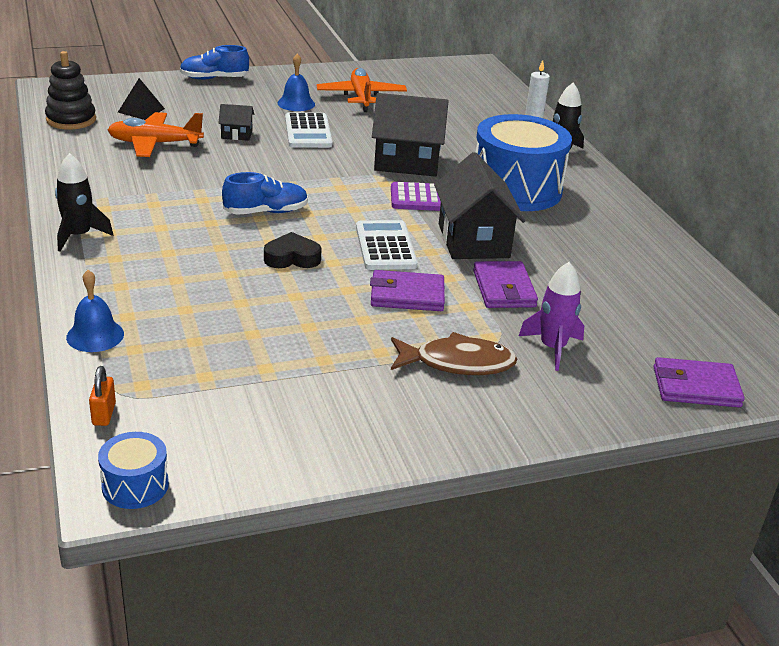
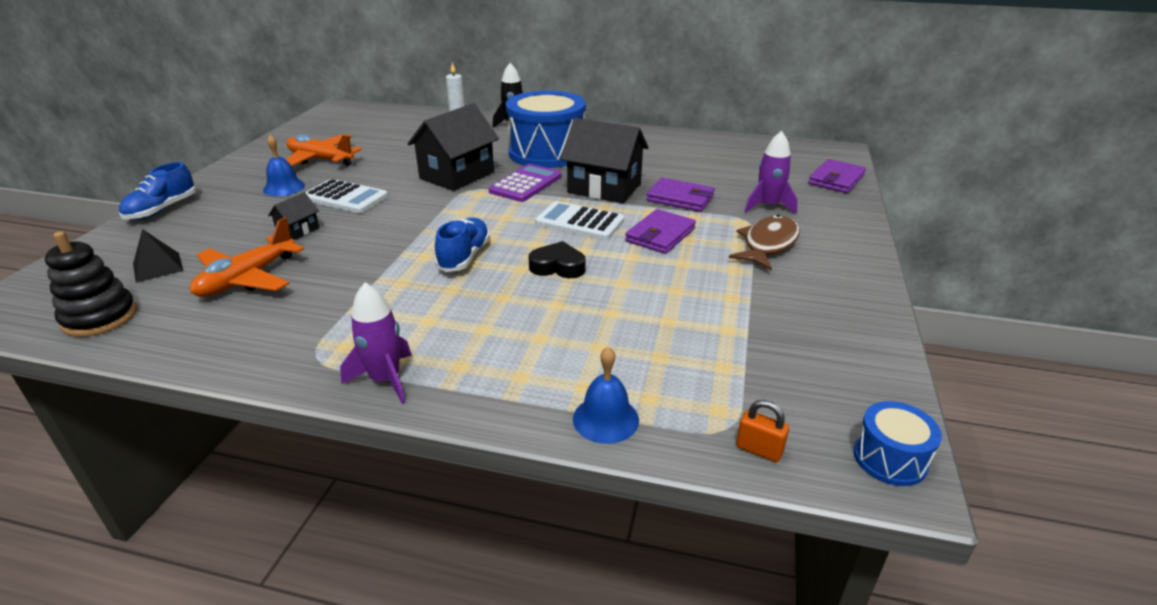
camera: 55 degrees left, 0 degrees up
(79, 236) = (385, 379): black rocket -> purple rocket
(292, 258) = (558, 267): black heart -> black heart turned 75 degrees clockwise

